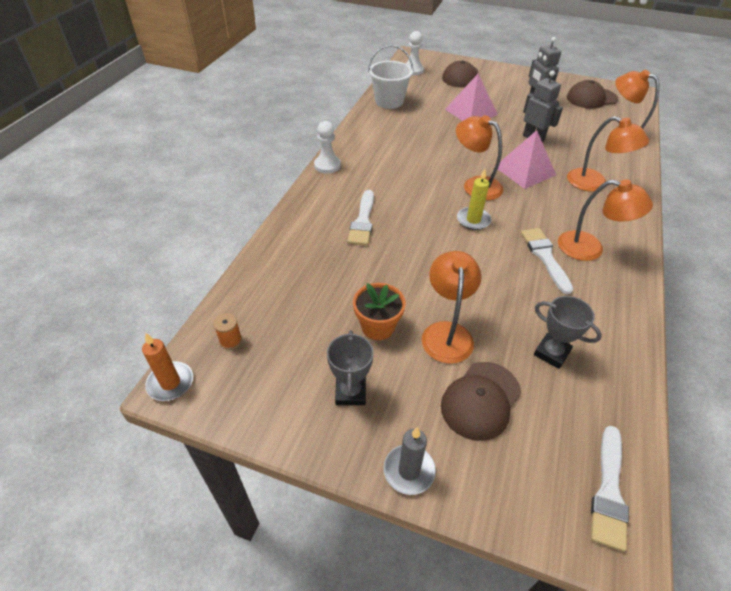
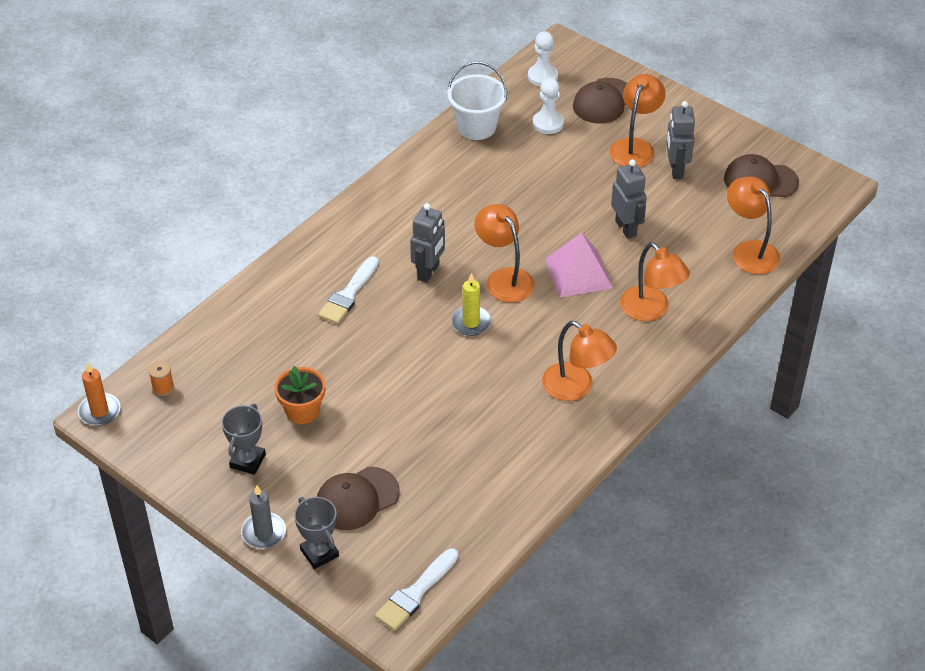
camera: 20 degrees right, 0 degrees up
(327, 165) = (346, 211): white pawn -> white pawn (548, 123)
(416, 192) = (428, 272): none -> grey robot
(446, 332) = (364, 433): orange lamp -> orange lamp (635, 147)
(471, 112) = (574, 168): pink pyramid -> none
(545, 257) = (519, 384): white brush -> none
(551, 353) = (451, 478): grey trophy -> grey trophy (319, 553)

